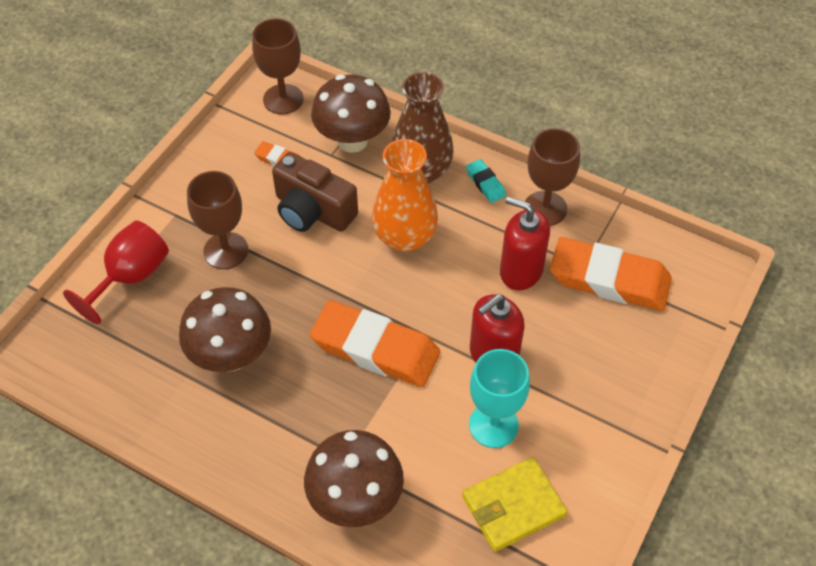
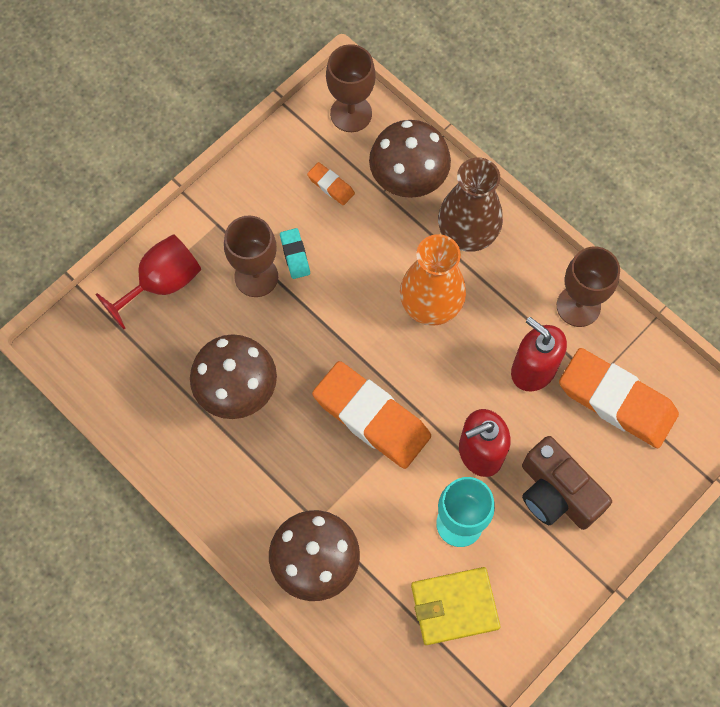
camera: 15 degrees right, 15 degrees up
(313, 211) = (349, 252): brown camera -> brown camera (556, 493)
(485, 183) = (527, 262): turquoise eraser -> turquoise eraser (295, 255)

